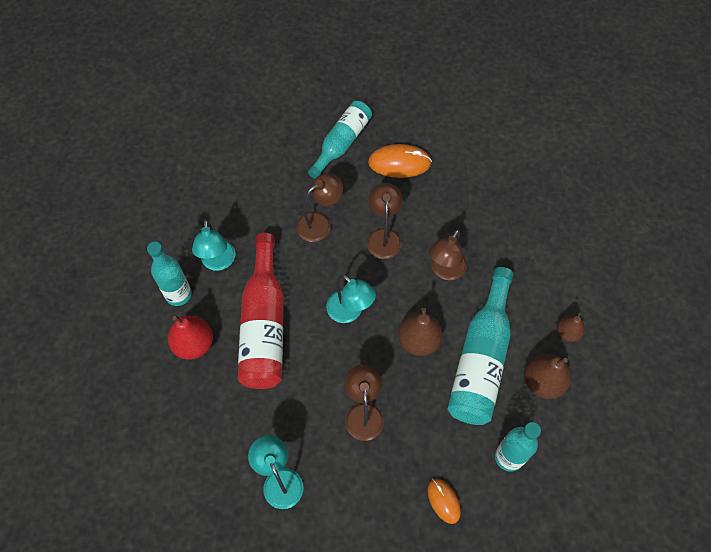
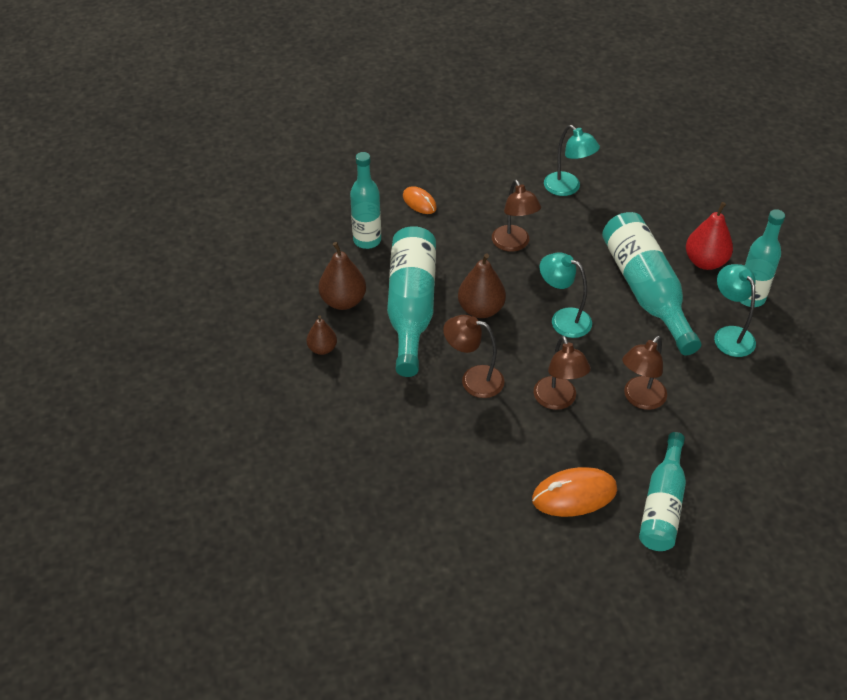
camera: 165 degrees right, 15 degrees down
(264, 325) = (646, 291): red bottle -> turquoise bottle
(445, 271) = (473, 380): brown lamp -> brown lamp turned 90 degrees counterclockwise

